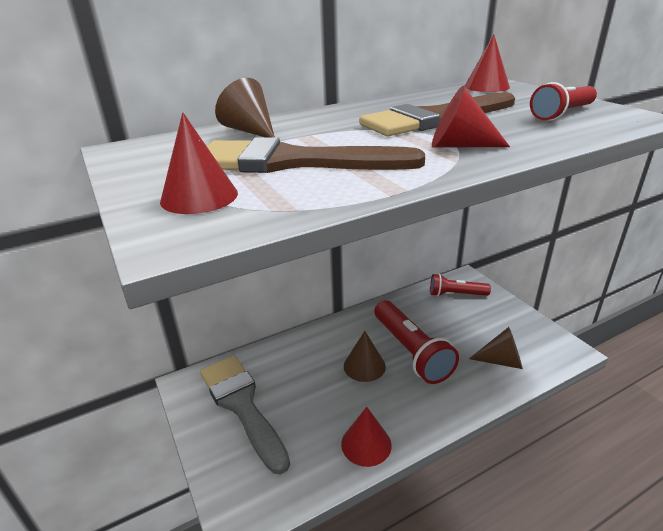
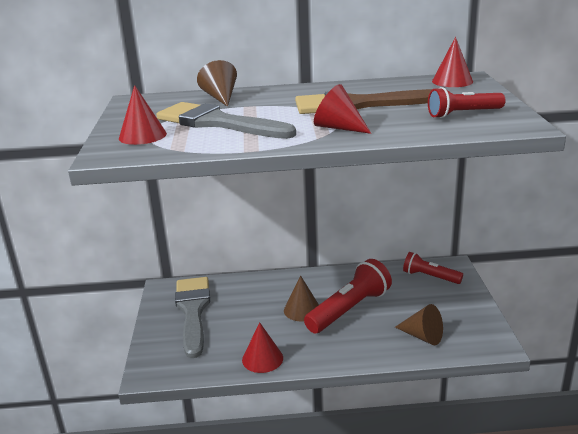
camera: 25 degrees right, 5 degrees down
(292, 162) = (218, 123): brown brush -> grey brush
(411, 351) = (349, 309): red flashlight -> red flashlight turned 135 degrees counterclockwise

